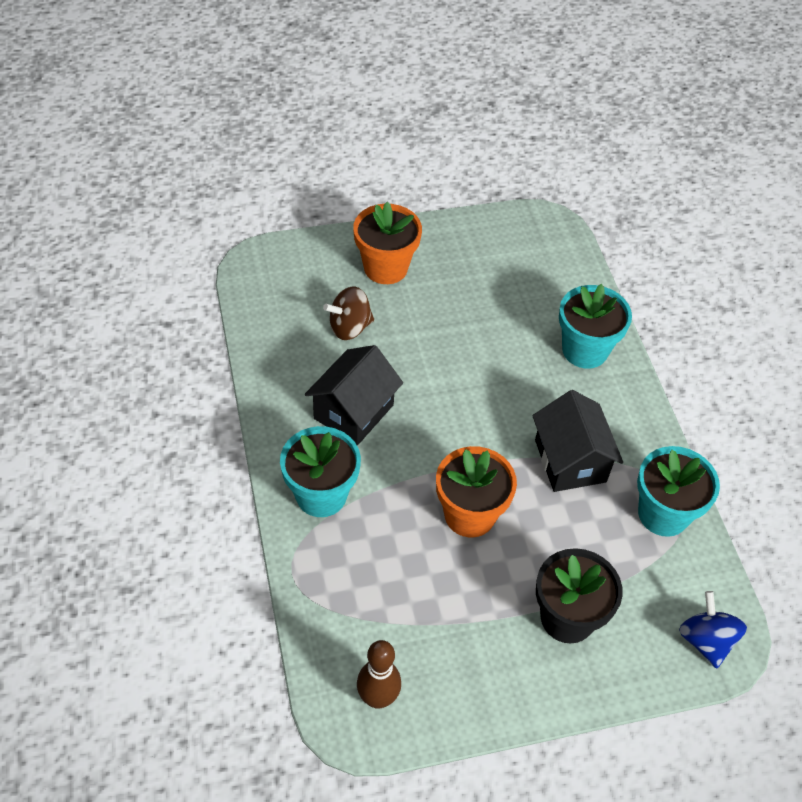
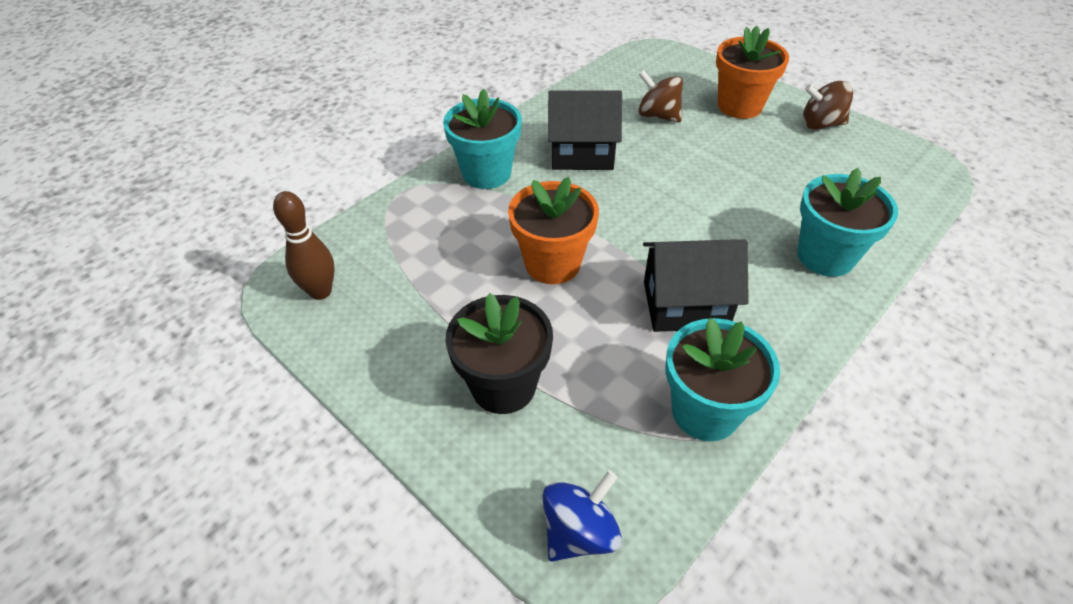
camera: 60 degrees right, 5 degrees down
(452, 239) = (820, 124): none -> brown spinning top
(570, 461) = (685, 305): black house -> black house turned 45 degrees clockwise

